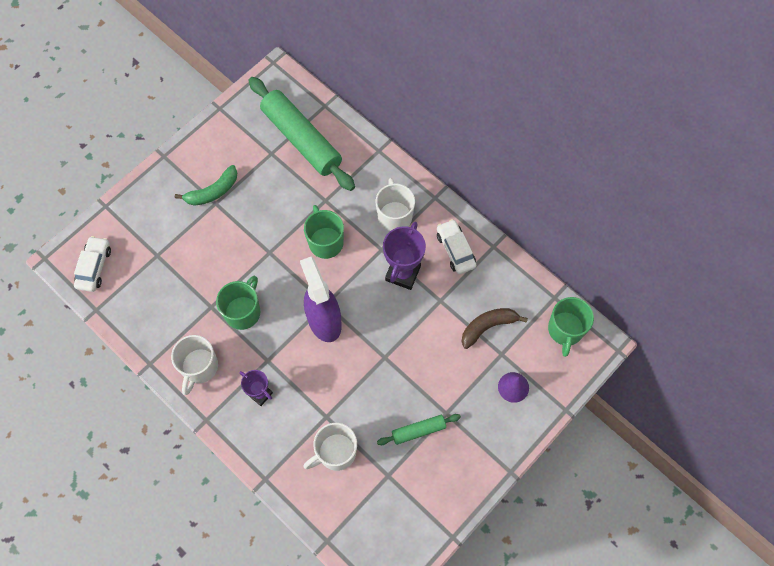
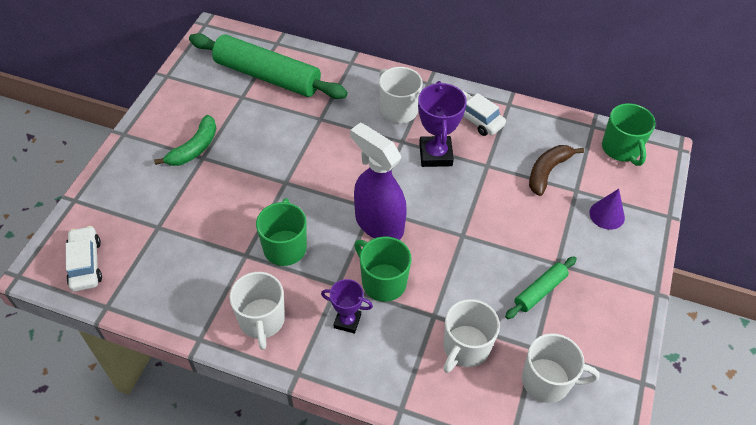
camera: 25 degrees left, 15 degrees down
(325, 242) = (340, 153): green mug -> green mug (382, 282)
(382, 504) = (547, 381): none -> white mug

